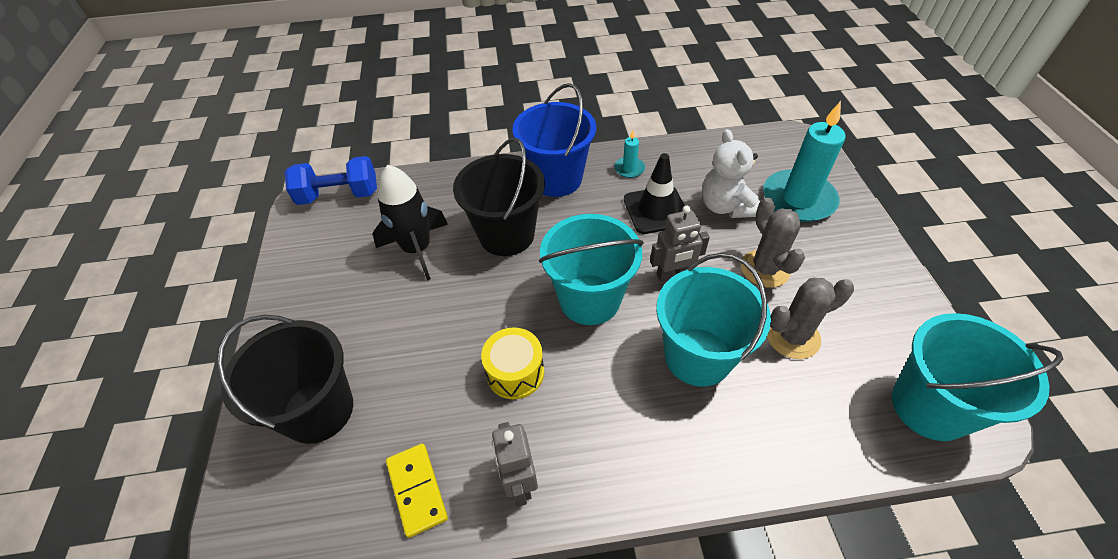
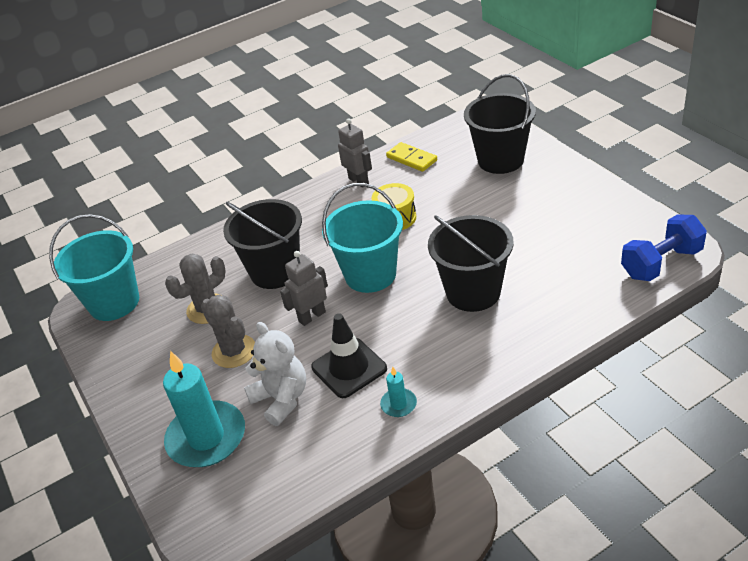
camera: 160 degrees right, 10 degrees down
(417, 249) = (537, 253): black rocket -> none
(556, 179) = (468, 361): blue bucket -> none
(697, 356) = (275, 271): turquoise bucket -> black bucket

